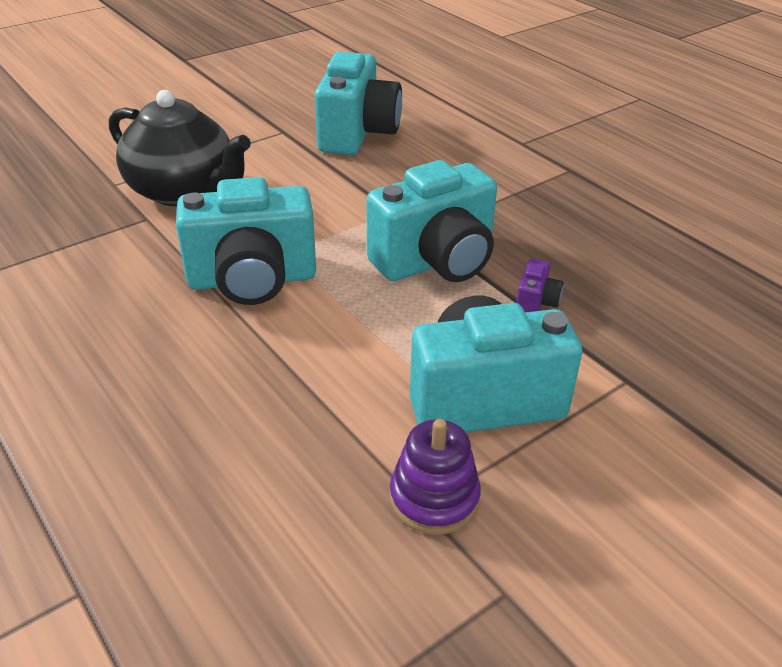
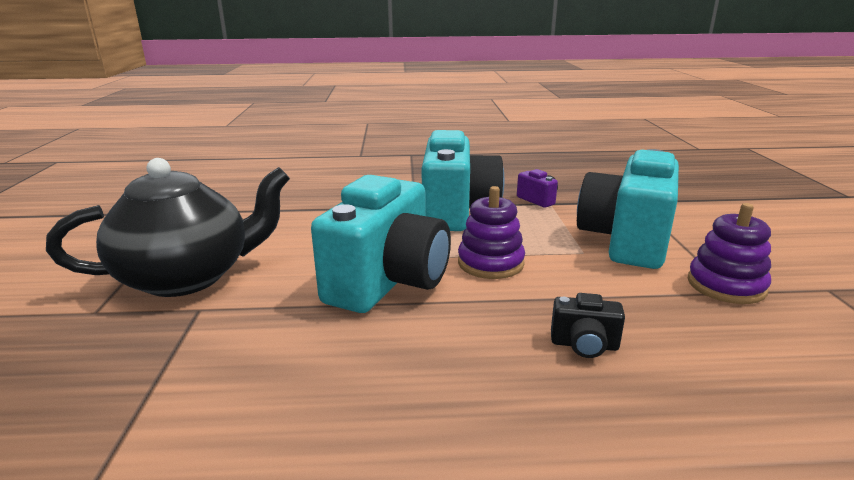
camera: 55 degrees left, 15 degrees down
(231, 419) = (584, 345): none -> black camera
(337, 322) = (490, 263): none -> purple stacking toy
(357, 134) = (250, 190): turquoise camera -> none

